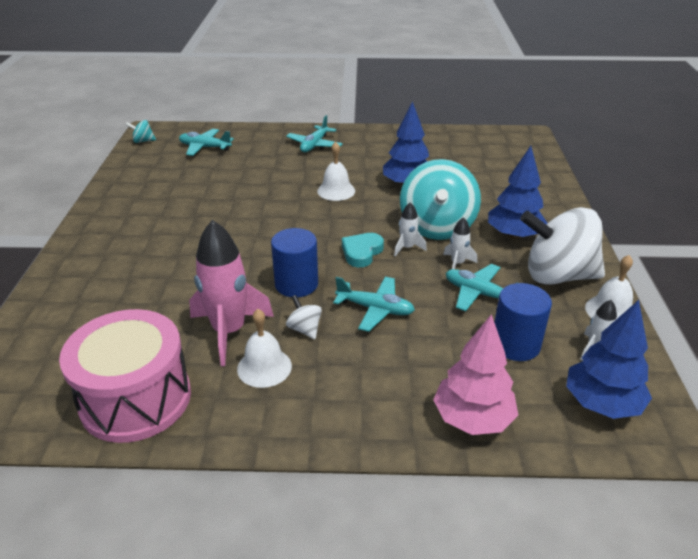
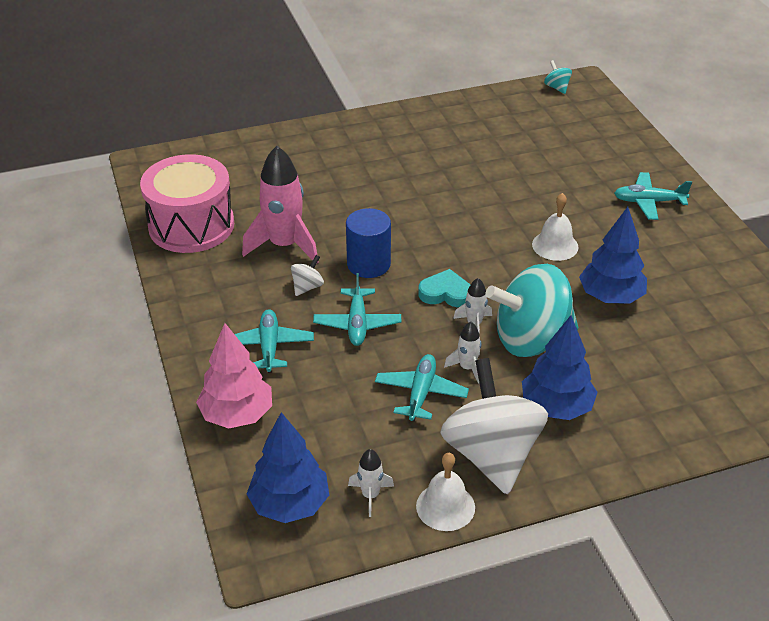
camera: 70 degrees right, 5 degrees up
(205, 147) = (576, 129): turquoise plane -> turquoise plane (269, 347)
(264, 367) = (250, 278): white bell -> none
(515, 344) = (350, 432): blue cylinder -> none

